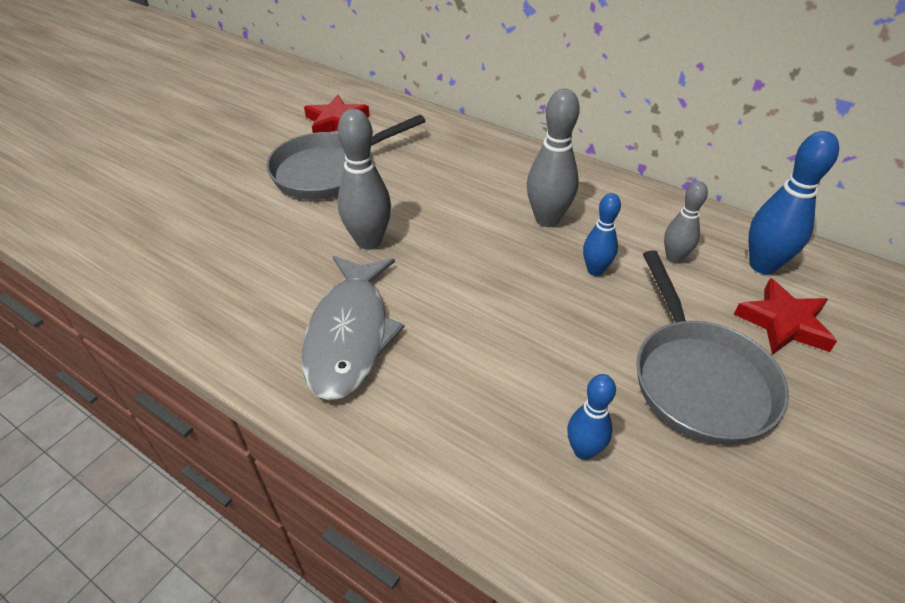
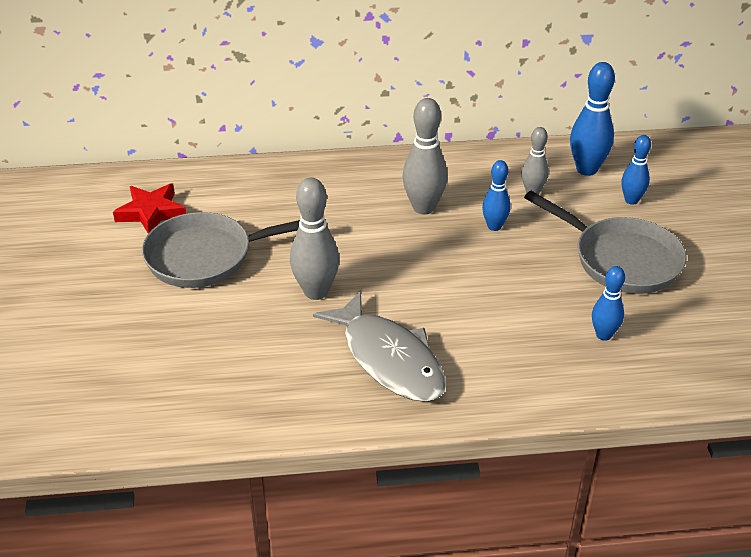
camera: 40 degrees left, 5 degrees down
(329, 171) = (206, 256): grey pan -> grey pan turned 60 degrees clockwise
(783, 323) = (631, 200): red star -> blue bowling pin

